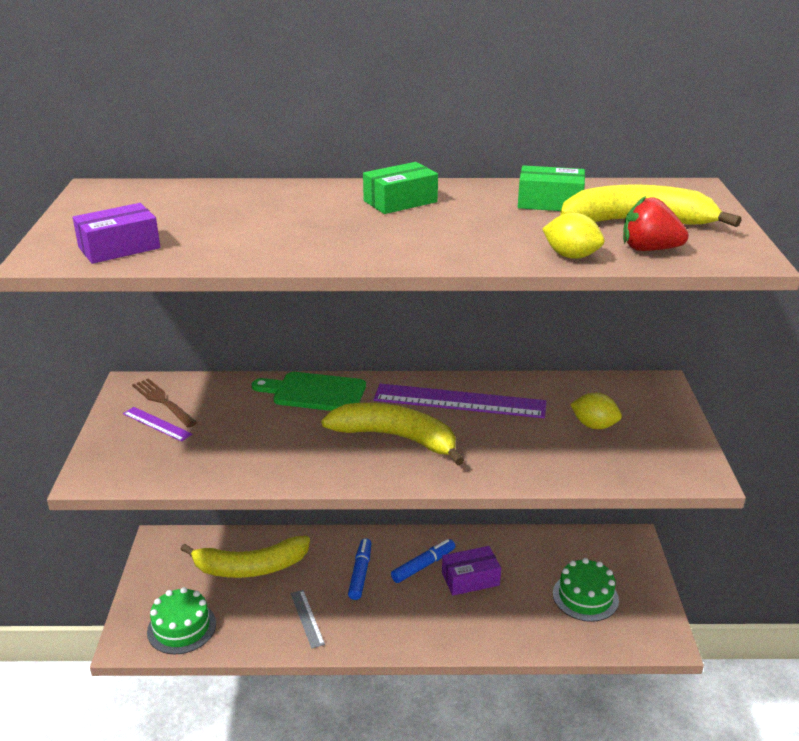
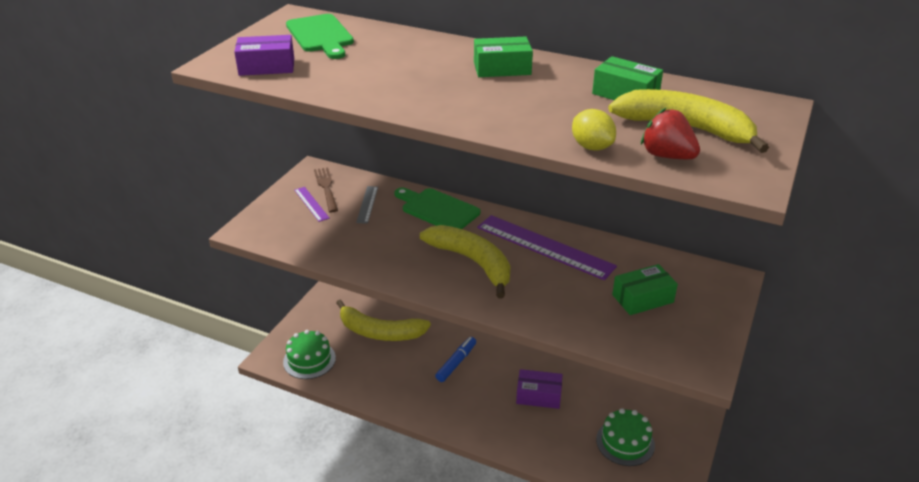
camera: 25 degrees right, 5 degrees up
(153, 204) = (320, 35): none -> green cutting board
(307, 618) = (398, 383): grey ruler -> grey ruler (367, 204)
(423, 566) = (508, 373): blue marker -> none
(594, 425) = (642, 298): yellow lemon -> green box

